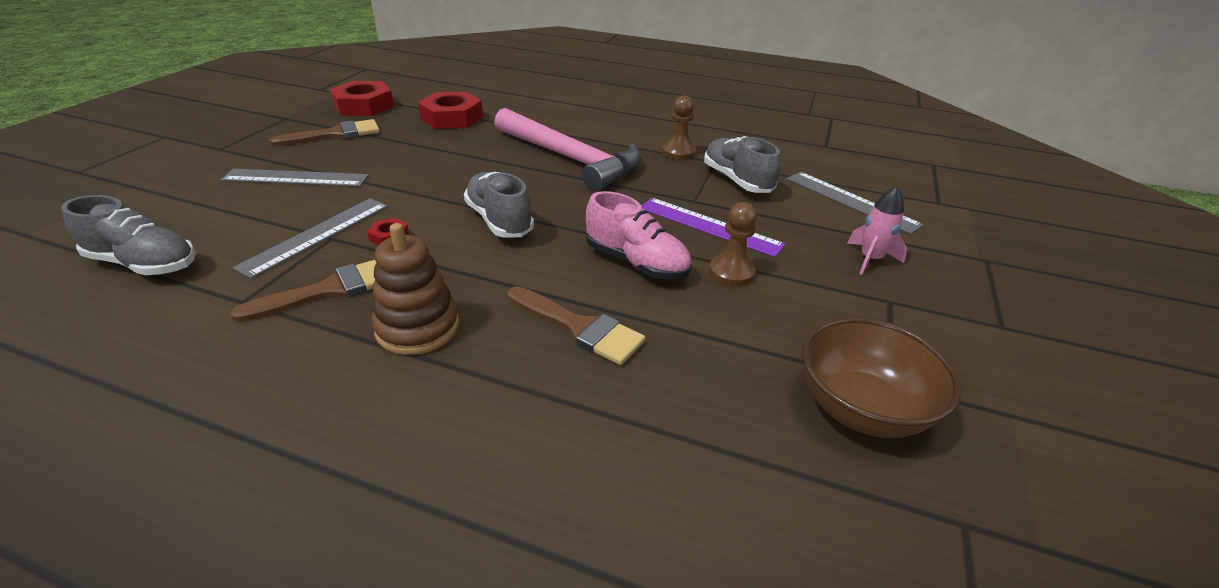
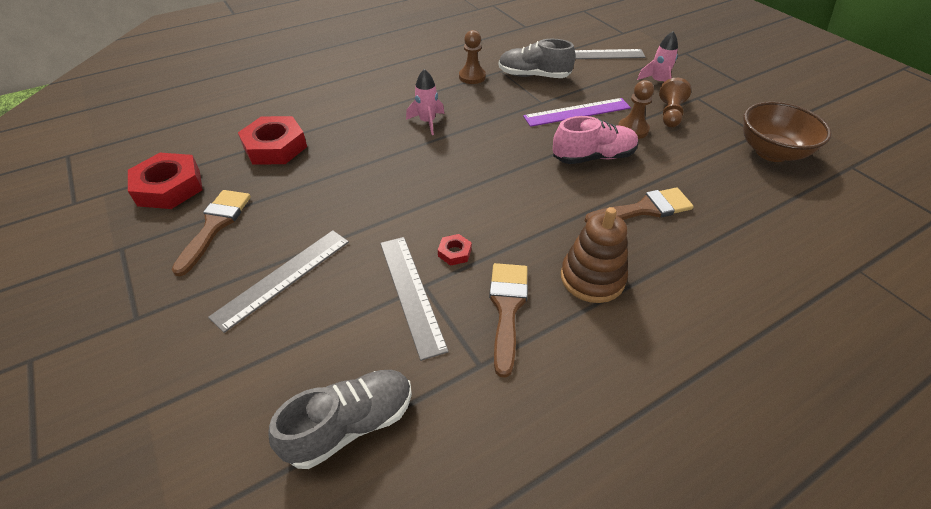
camera: 50 degrees left, 10 degrees up
(499, 220) = (485, 190): grey shoe -> none
(570, 159) = (427, 122): pink hammer -> pink rocket
(812, 290) = (670, 114): none -> brown pawn

